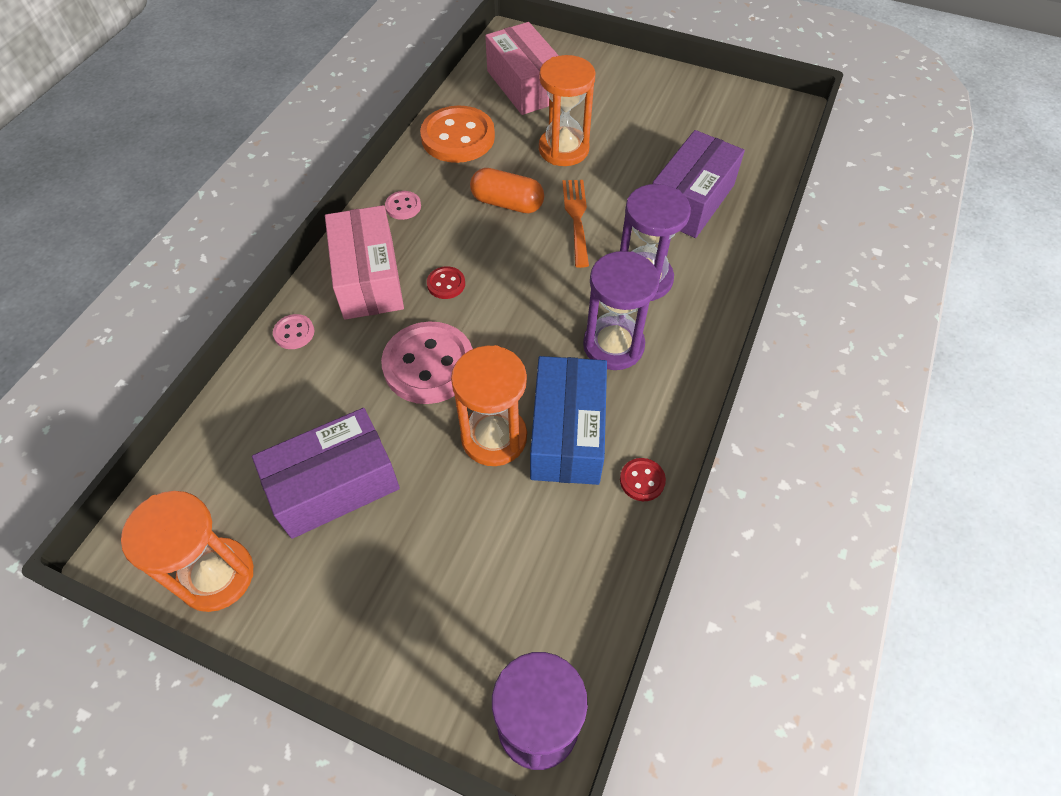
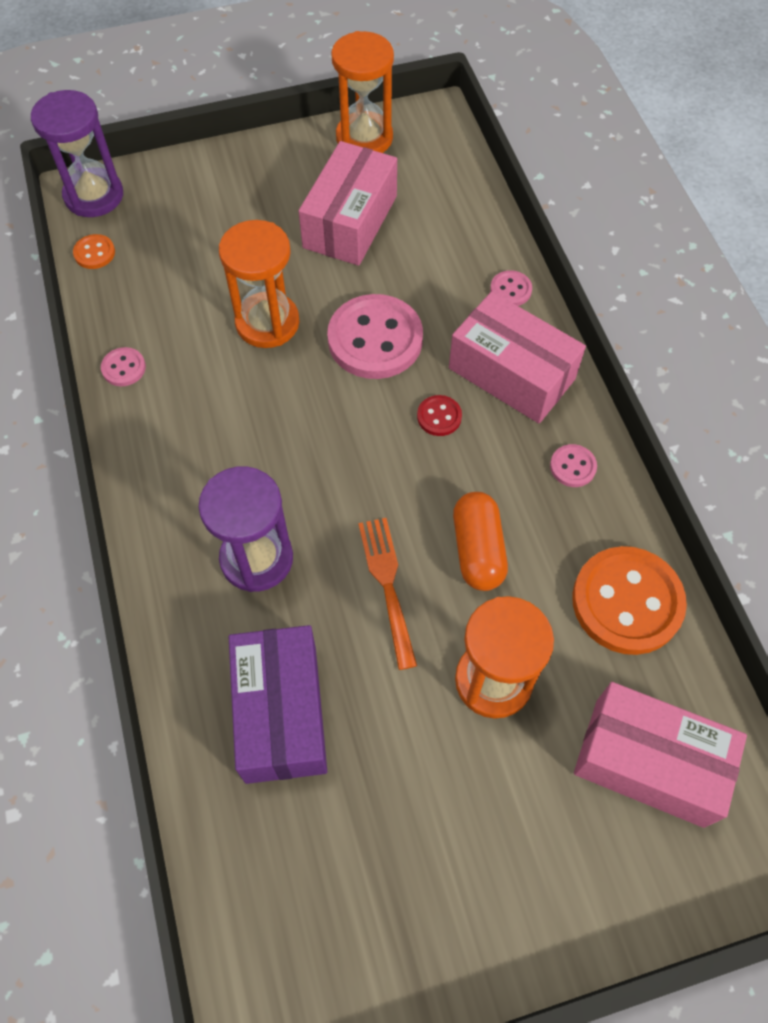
camera: 140 degrees right, 5 degrees up
(334, 485) = (350, 222): purple box -> pink box
(507, 203) = (477, 550): orange capsule -> orange capsule turned 75 degrees counterclockwise
(567, 433) = (211, 363): blue box -> none
(576, 218) = (387, 585): orange fork -> orange fork turned 150 degrees counterclockwise
(588, 635) = (94, 253): none -> orange button
(613, 345) = (232, 464): purple hourglass -> none
(642, 480) = (124, 368): red button -> pink button

